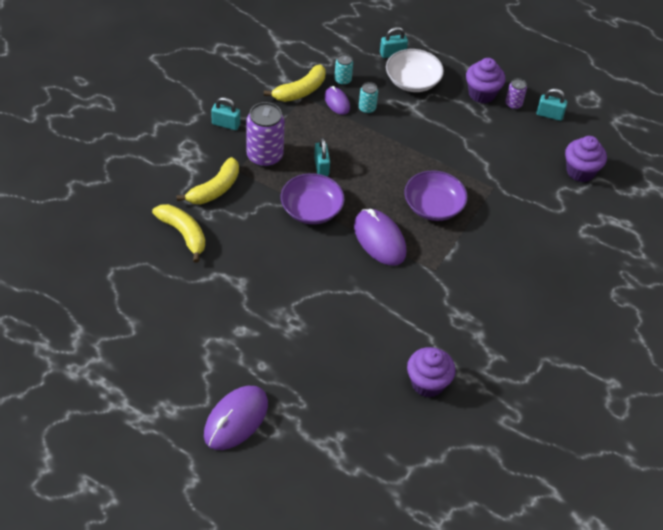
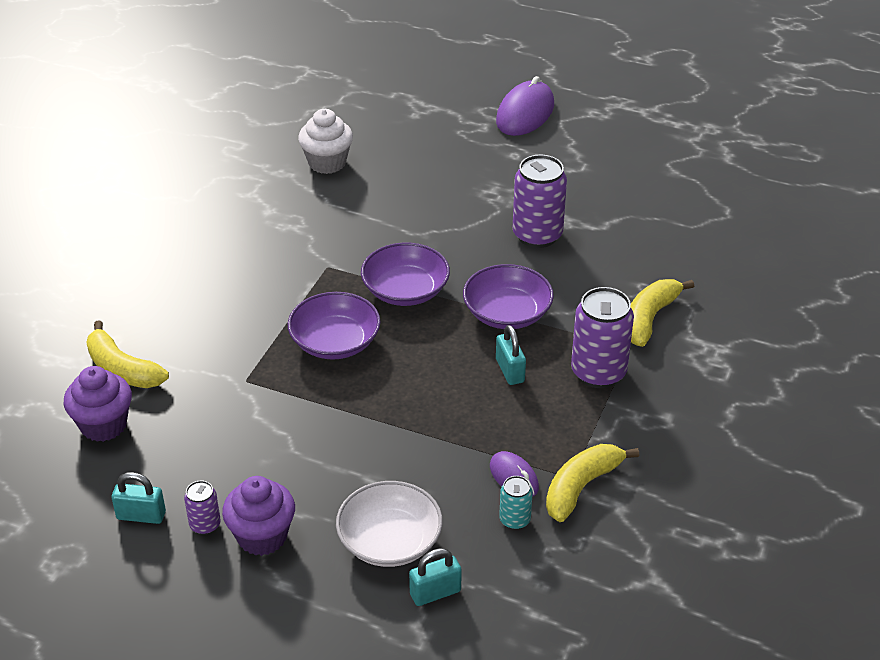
camera: 175 degrees right, 10 degrees down
(183, 234) = (663, 261): yellow banana -> yellow banana (122, 369)
(226, 124) = (677, 411): turquoise padlock -> none
(269, 274) = (537, 235): none -> purple can
(367, 108) = (461, 474): turquoise can -> none
(379, 239) = (405, 290): purple mouse -> purple bowl
(427, 383) = (327, 163): purple cupcake -> white cupcake

